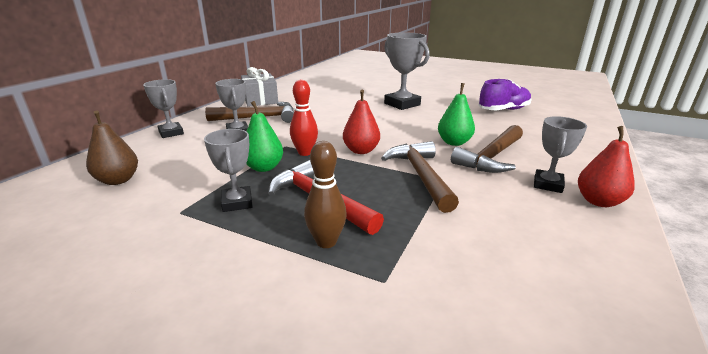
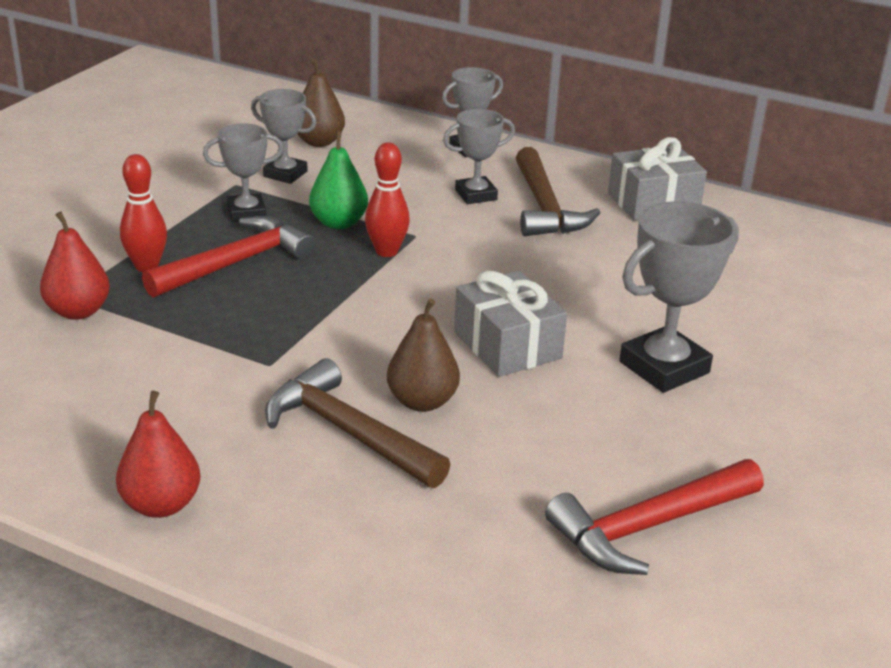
camera: 90 degrees right, 5 degrees up
(326, 242) = (147, 266): brown bowling pin -> red bowling pin
(361, 150) = (391, 299): red pear -> red pear (78, 311)
(397, 127) = (507, 345): none -> grey gift
(420, 175) = (289, 345): brown hammer -> none
(454, 142) = (422, 402): green pear -> brown pear
(503, 110) = (649, 527): purple shoe -> red hammer
(547, 184) = (230, 468): grey trophy -> grey trophy (285, 174)

